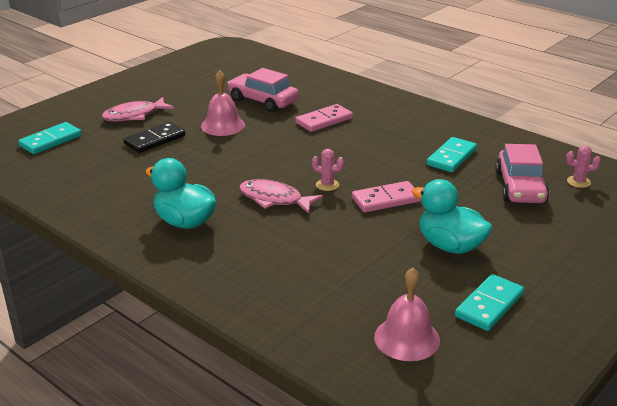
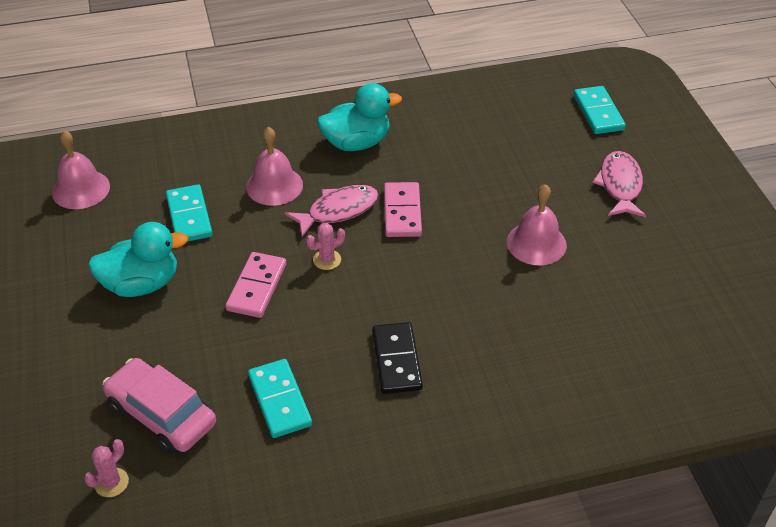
camera: 125 degrees right, 15 degrees up
(155, 140) = (541, 179): black domino -> black domino (396, 360)
(263, 101) = (582, 309): pink car -> none
(279, 237) = (274, 185): none -> pink bell
(324, 120) = (476, 337): pink domino -> pink domino (402, 212)
(489, 305) = (52, 255): turquoise domino -> turquoise domino (189, 216)

